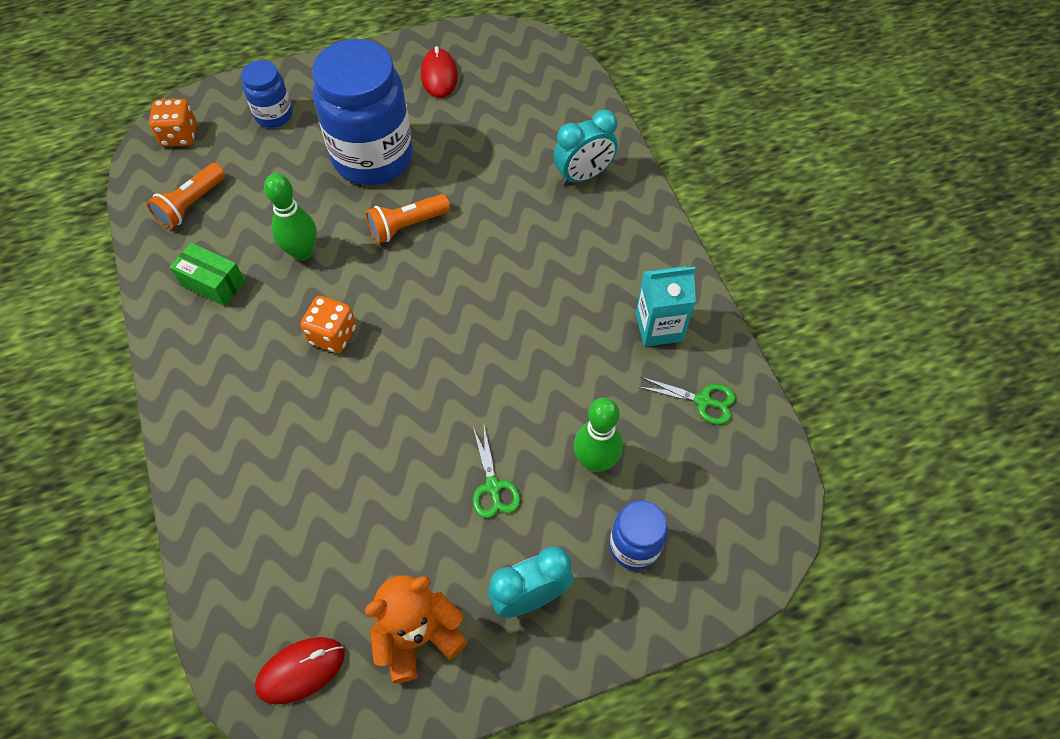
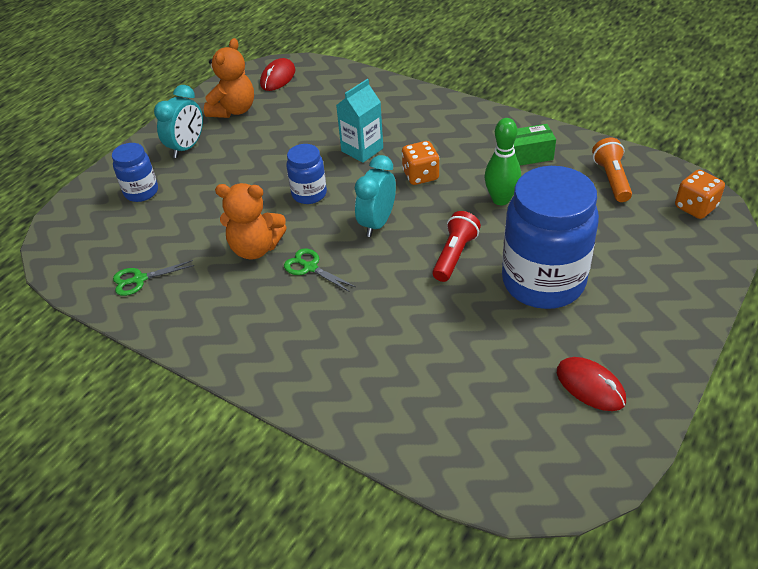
camera: 145 degrees right, 15 degrees down
(274, 115) = (661, 262): blue jar -> blue jar (309, 194)
(407, 226) = (454, 255): orange flashlight -> red flashlight
(493, 487) = (246, 171): green scissors -> green scissors (310, 267)
(566, 359) = (255, 248): none -> orange teddy bear
(583, 176) = (359, 379): turquoise clock -> turquoise clock (377, 223)
(595, 461) = (193, 212): green bowling pin -> none
(659, 327) = (202, 304): turquoise carton -> turquoise carton (362, 150)

